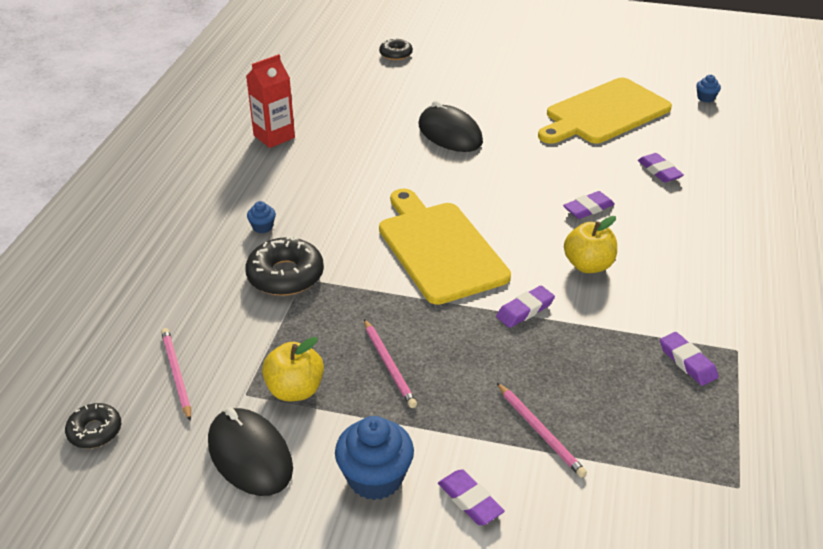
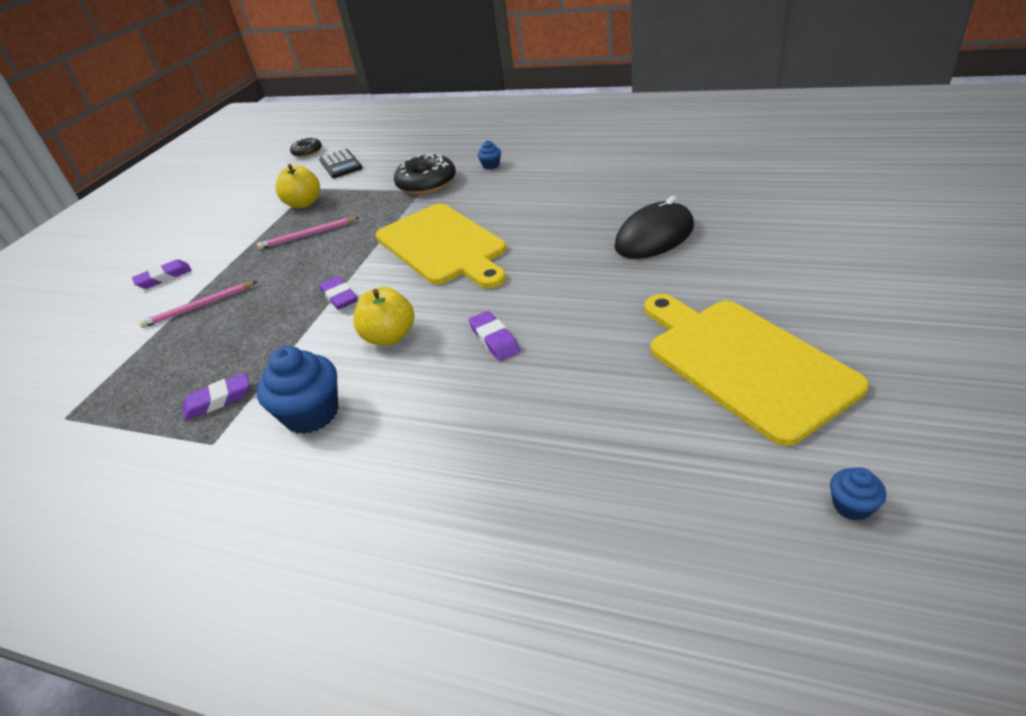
camera: 100 degrees right, 0 degrees up
(176, 374) = (340, 164): pink pencil -> black calculator
(250, 455) = (258, 197): black mouse -> none
(274, 136) = (632, 149): red carton -> none
(375, 478) = (210, 240): blue cupcake -> blue cupcake (311, 414)
(396, 54) = (846, 186): black donut -> none
(439, 248) = (443, 246): yellow cutting board -> yellow cutting board turned 75 degrees clockwise
(659, 171) = (579, 411): purple eraser -> none

